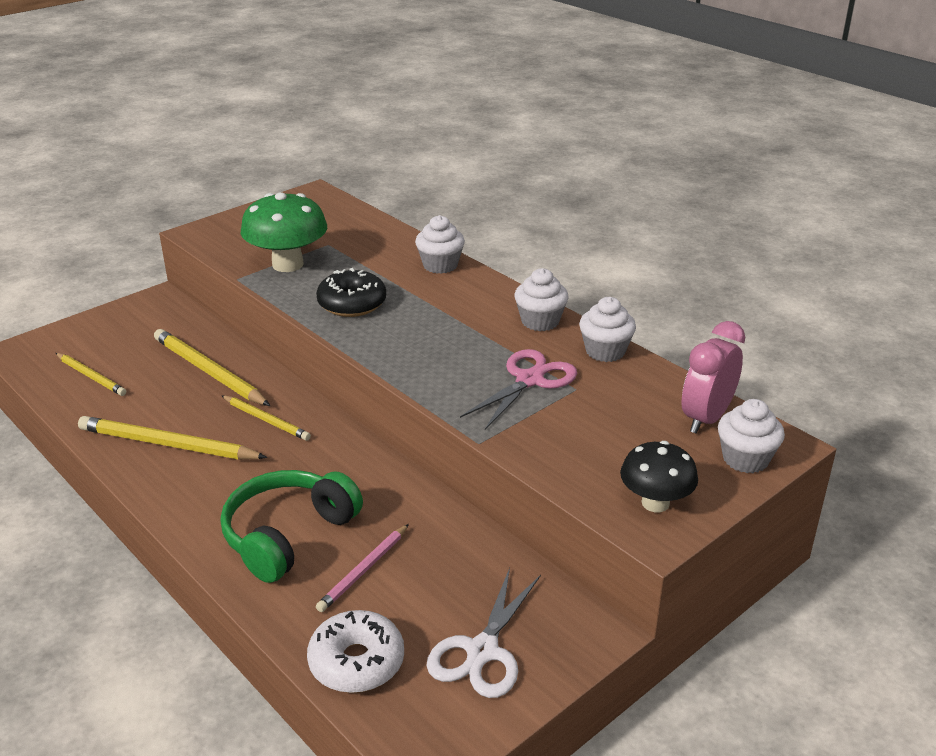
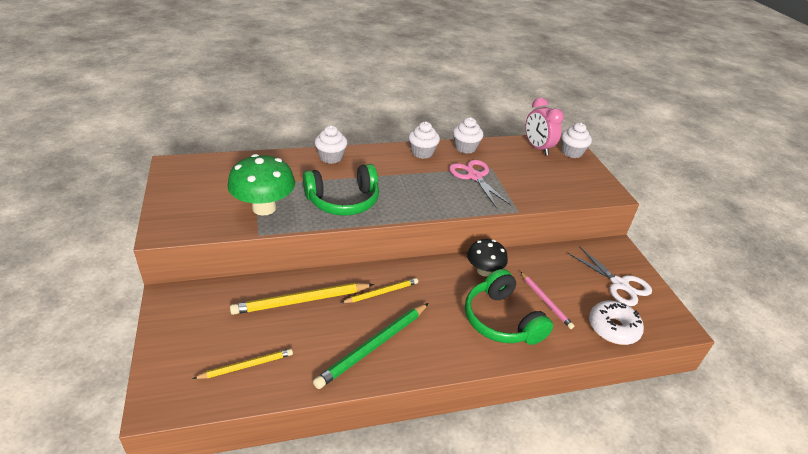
camera: 65 degrees left, 5 degrees up
(168, 444) = (373, 346): yellow pencil -> green pencil
(352, 304) = (343, 201): black donut -> green headphones
(655, 503) = (591, 185): black mushroom -> black mushroom (484, 271)

